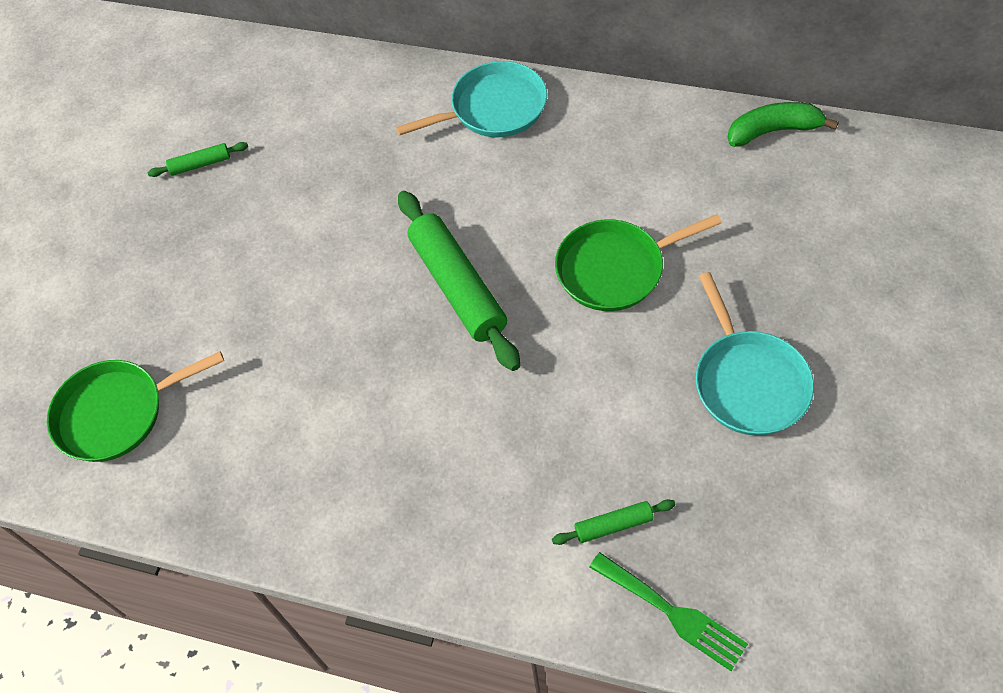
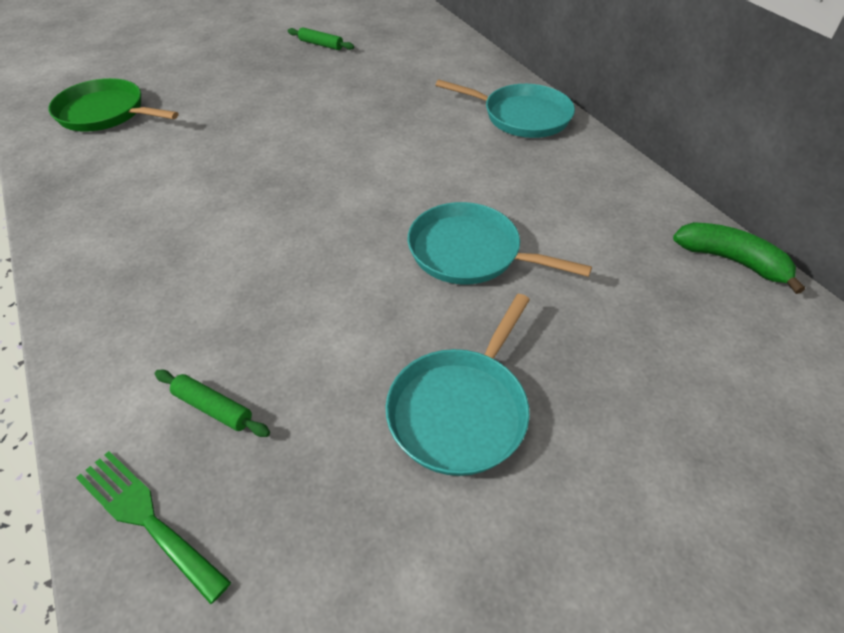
camera: 40 degrees right, 10 degrees down
(457, 287) = (354, 185): green rolling pin -> none
(615, 269) = (469, 252): green pan -> turquoise pan
(673, 613) = (146, 518): green fork -> green fork turned 135 degrees clockwise

